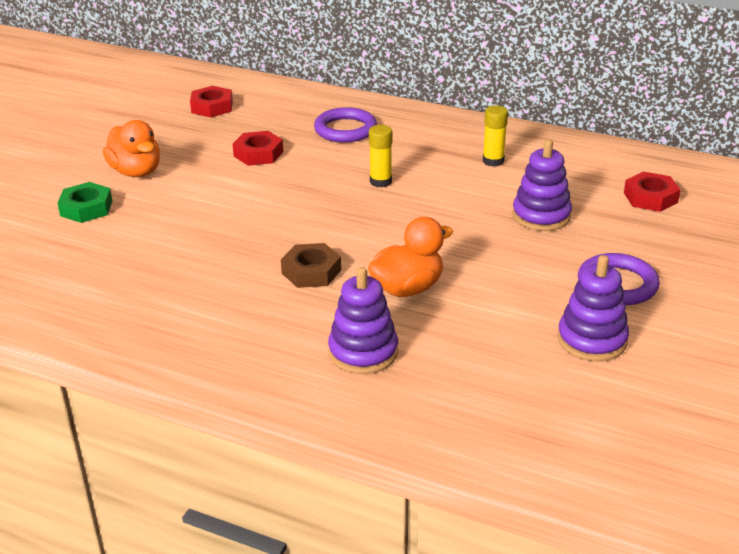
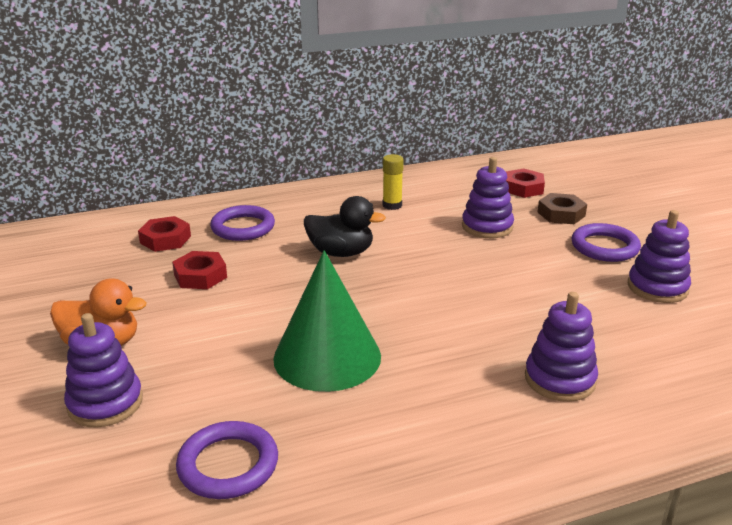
camera: 45 degrees left, 5 degrees down
(86, 208) = (105, 403): green nut -> purple stacking toy
(89, 278) = (228, 465): none -> purple ring
(212, 107) = (83, 257): red nut -> red nut (165, 239)
(242, 249) = (327, 357): none -> green cone
(311, 272) = (414, 343): brown nut -> brown nut (561, 214)
(380, 181) = (341, 253): yellow glue stick -> black duck
(407, 288) = (500, 317): orange duck -> none

